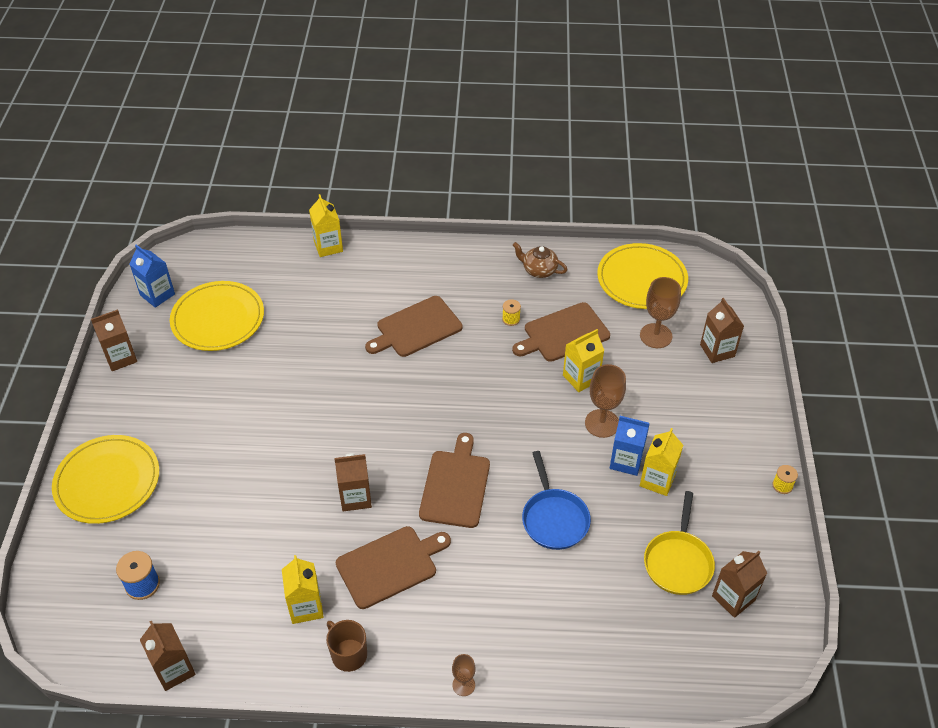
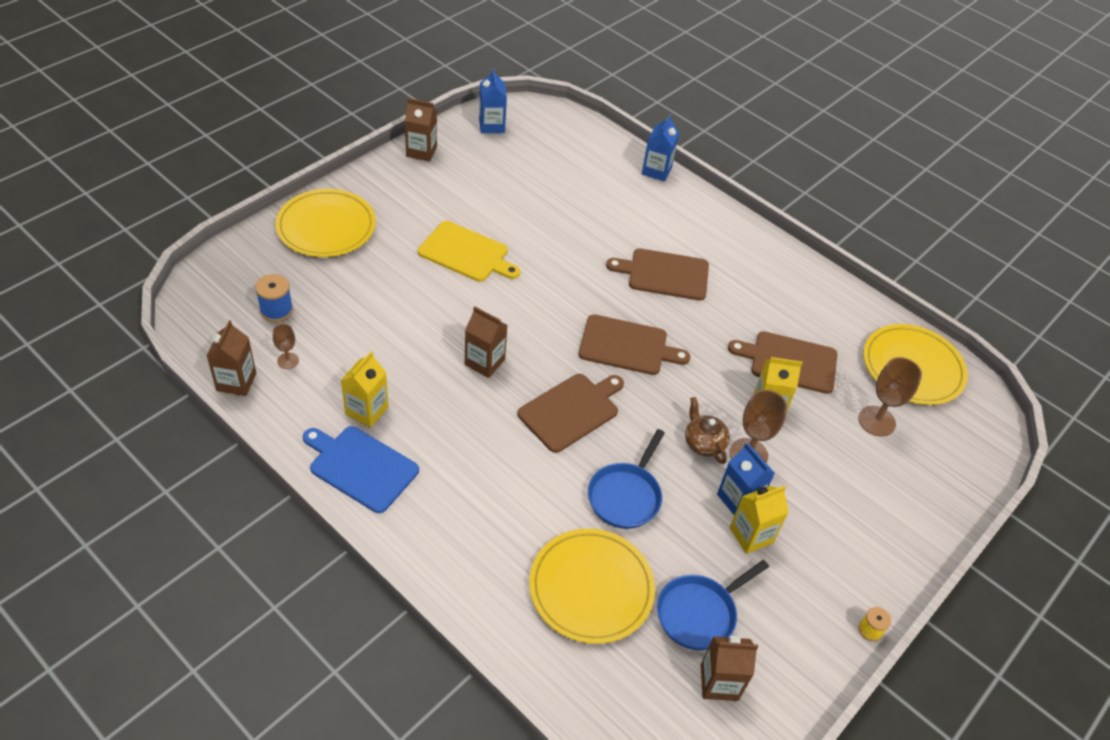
camera: 35 degrees right, 0 degrees up
(218, 319) = (517, 169): yellow plate -> yellow plate (591, 588)
(250, 419) = (466, 253): none -> yellow cutting board
(328, 246) = (656, 171): yellow carton -> blue carton
(348, 654) = (361, 467): brown mug -> blue cutting board
(390, 565) = (458, 429): brown cutting board -> brown cutting board (627, 346)
(463, 685) = (420, 559): brown goblet -> brown goblet (288, 361)
(511, 319) = (753, 320): yellow spool -> none
(539, 270) = (820, 299): brown teapot -> brown teapot (703, 443)
(678, 562) = (699, 613): yellow pan -> blue pan
(717, 350) = (926, 473): brown carton -> none

